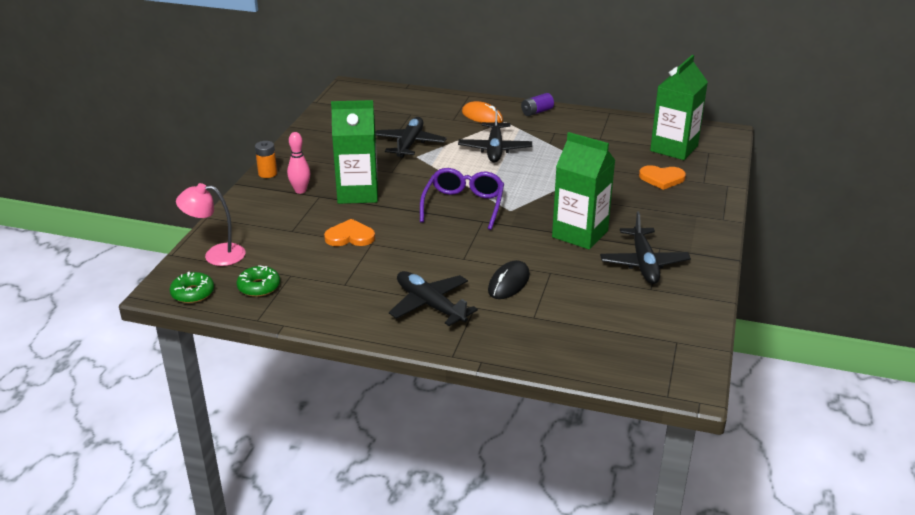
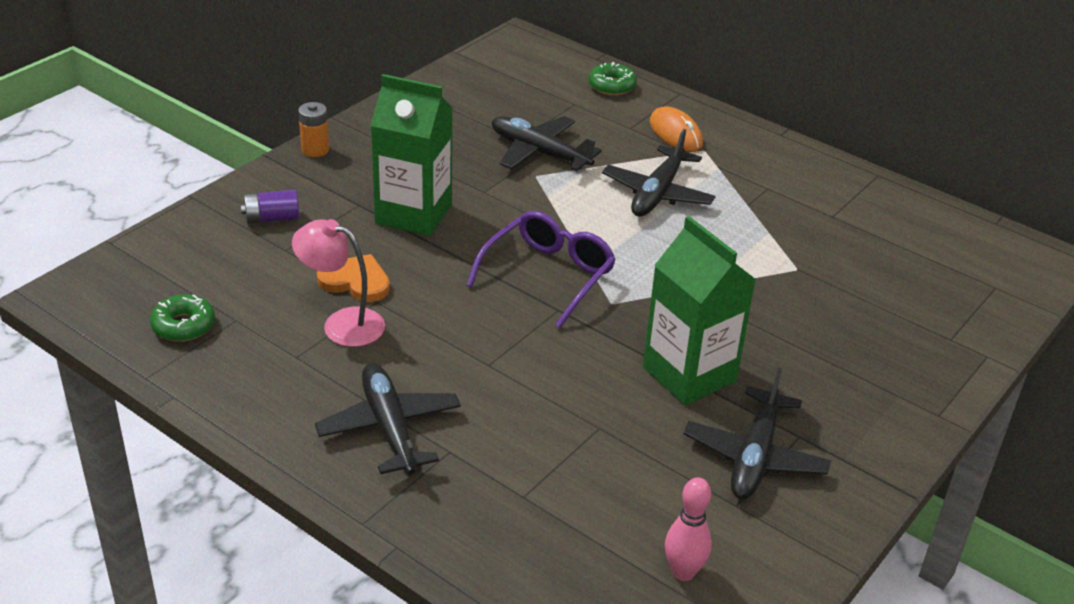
camera: 20 degrees right, 5 degrees up
(193, 293) = (95, 310): green donut -> green donut (612, 86)
(216, 255) = (164, 259): pink lamp -> pink lamp (342, 323)
(300, 190) = (339, 189): pink bowling pin -> pink bowling pin (683, 572)
(409, 144) = (539, 153): black plane -> black plane turned 90 degrees counterclockwise
(508, 283) = (526, 426): black mouse -> none
(537, 112) = (764, 146): purple battery -> purple battery (272, 218)
(662, 178) = (885, 313): orange heart -> none
(674, 148) = (941, 265): green carton -> none

